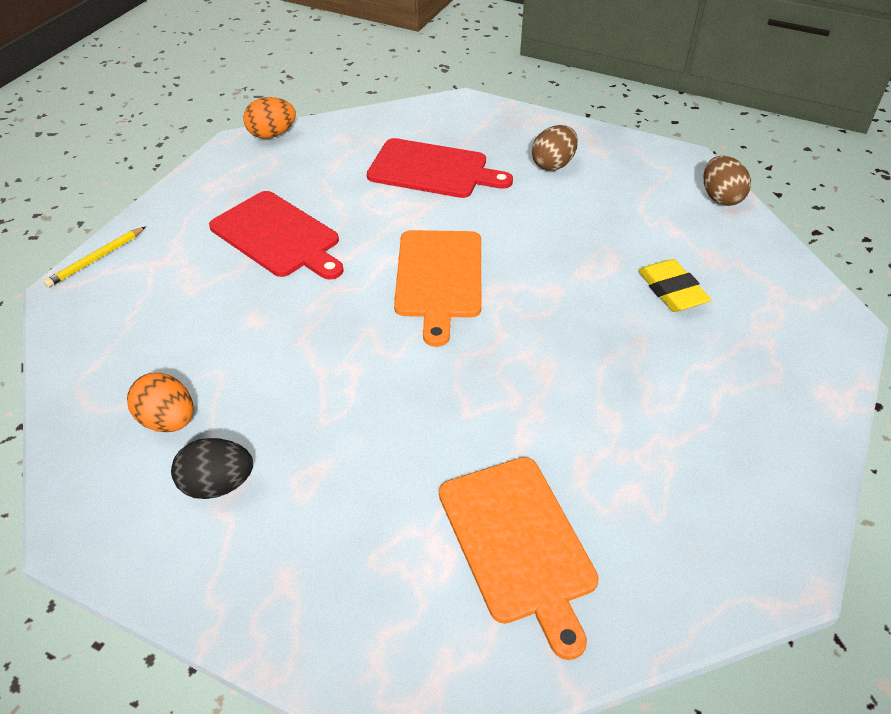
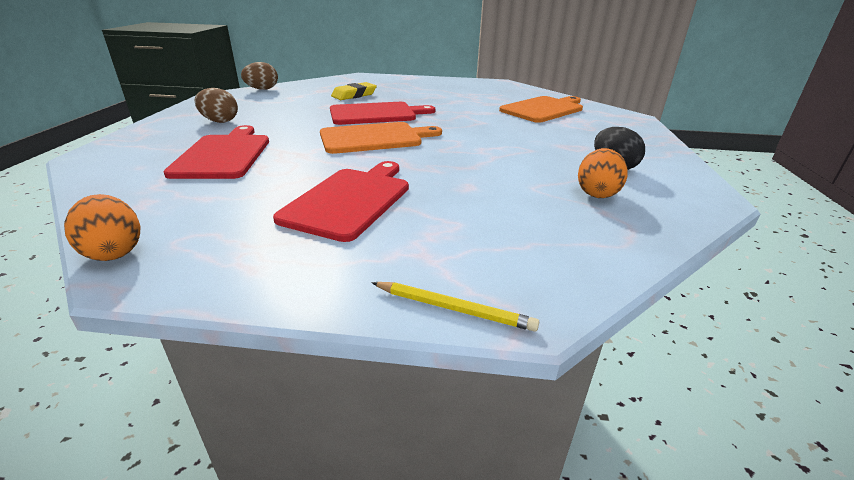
camera: 110 degrees left, 15 degrees down
(549, 297) = (376, 114): none -> red cutting board

